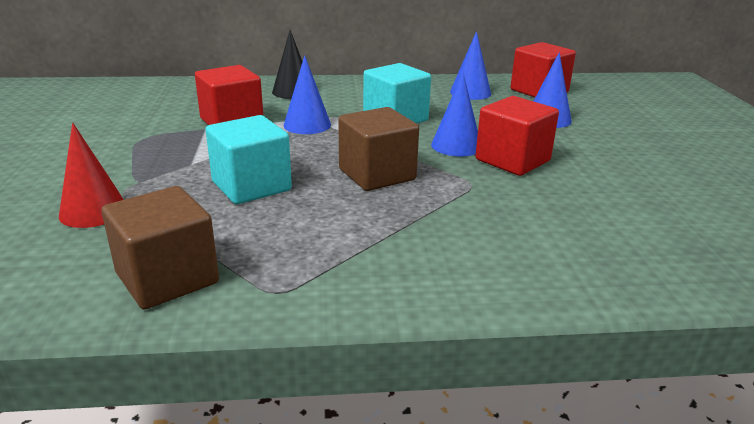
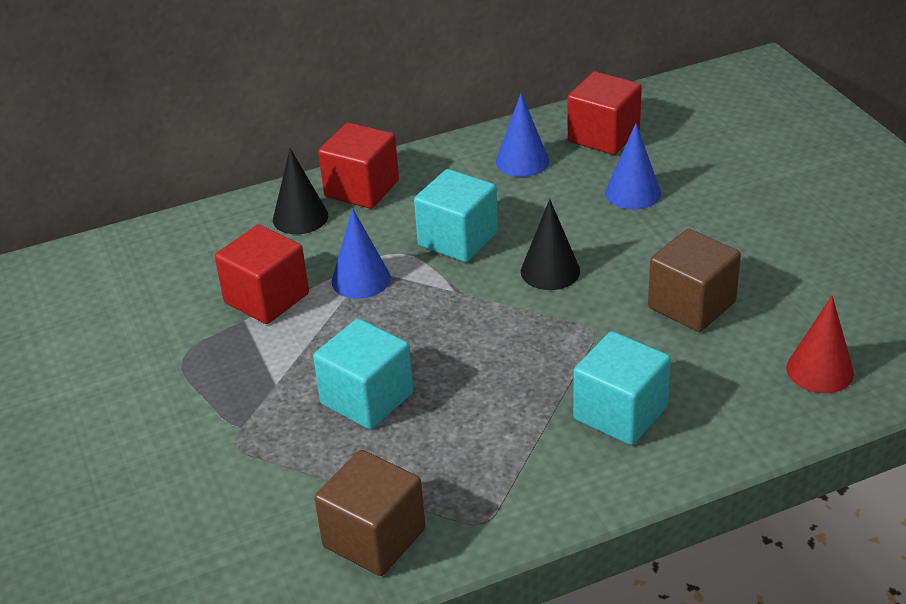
camera: 15 degrees left, 10 degrees up
(93, 211) = (230, 481): red cone -> red cone (820, 370)
(377, 174) = (488, 343): brown cube -> brown cube (691, 305)
(456, 146) = (550, 271): blue cone -> black cone
(465, 241) = (620, 413): none -> turquoise cube
(512, 160) = (620, 280): red cube -> red cube (362, 189)

